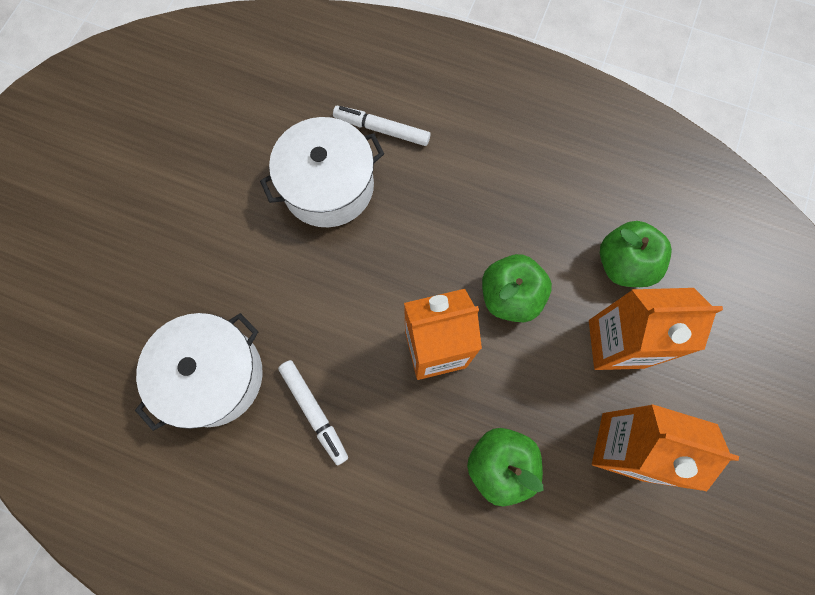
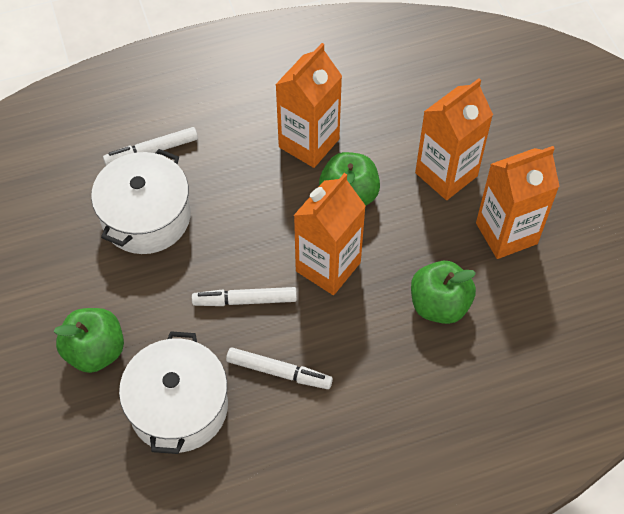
camera: 40 degrees left, 15 degrees down
(342, 324) = (245, 300): none -> white marker
(518, 219) = (309, 143): none -> orange carton
(623, 264) = (406, 122): green apple -> green apple (95, 351)

